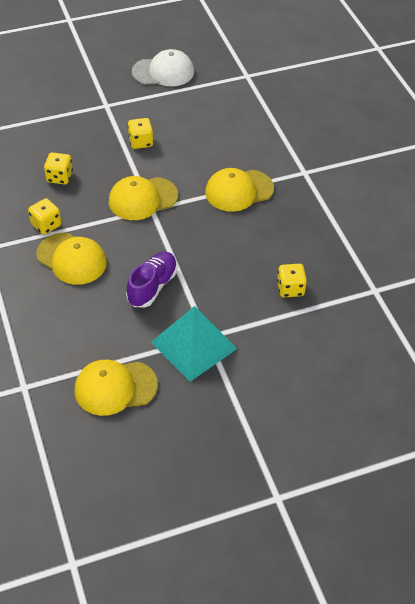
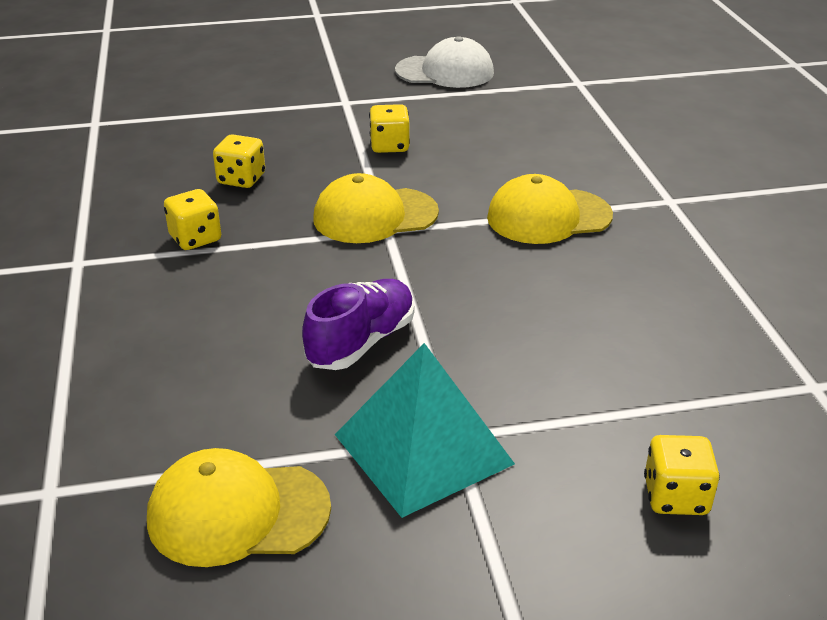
camera: 10 degrees right, 15 degrees down
(72, 259) = (223, 289): yellow cap -> none
(290, 289) = (636, 368): yellow dice -> yellow dice (675, 496)

